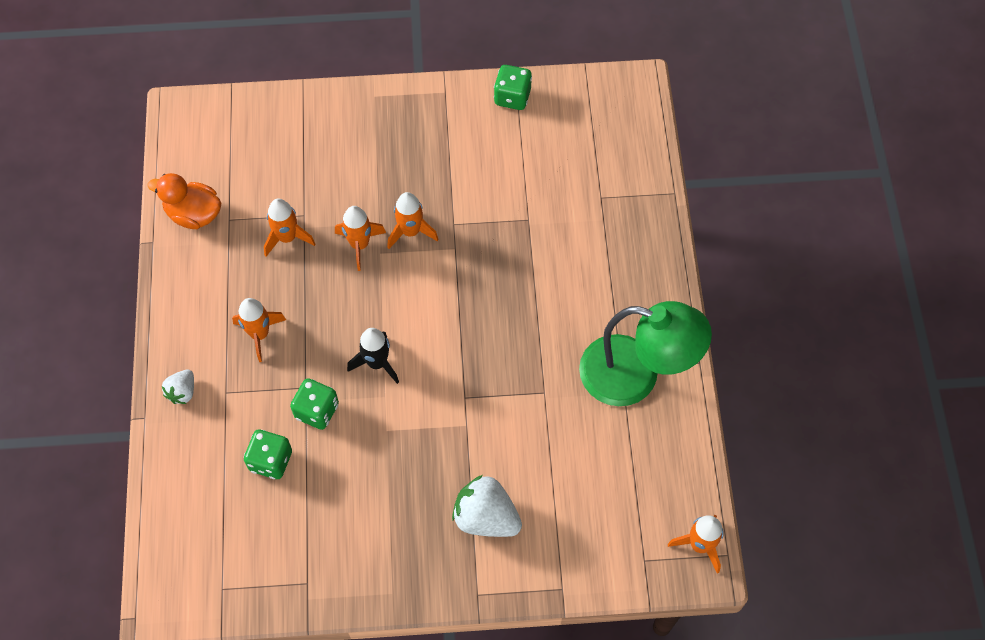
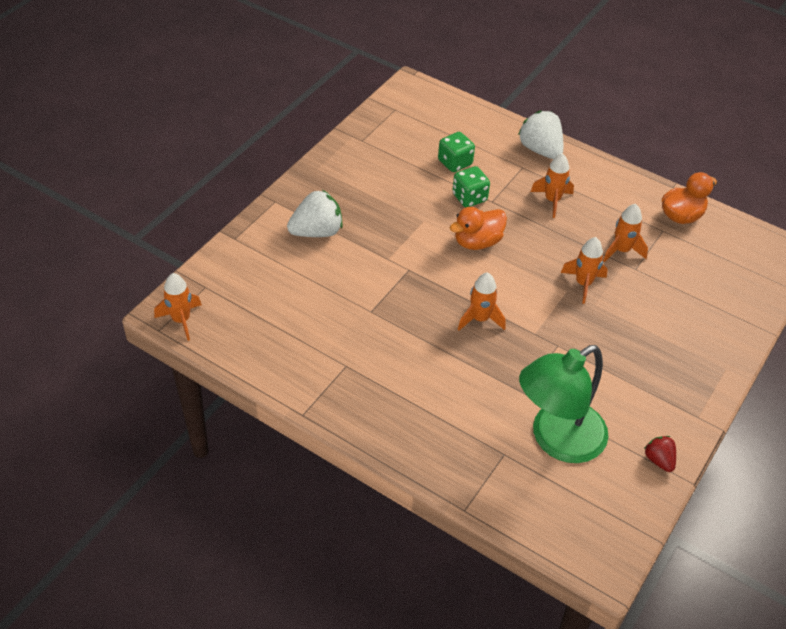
camera: 125 degrees right, 15 degrees down
(182, 392) = (540, 150): white strawberry -> white strawberry, size x1.80
(377, 363) = (477, 242): black rocket -> orange duck
(410, 232) = (571, 317): orange rocket -> orange rocket (480, 319)
(512, 97) = (659, 460): green dice -> red strawberry
(635, 376) = (331, 369): green lamp -> green lamp (557, 440)

